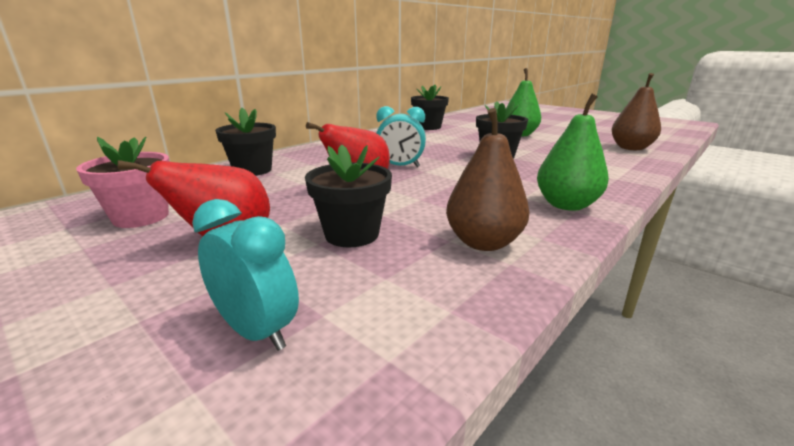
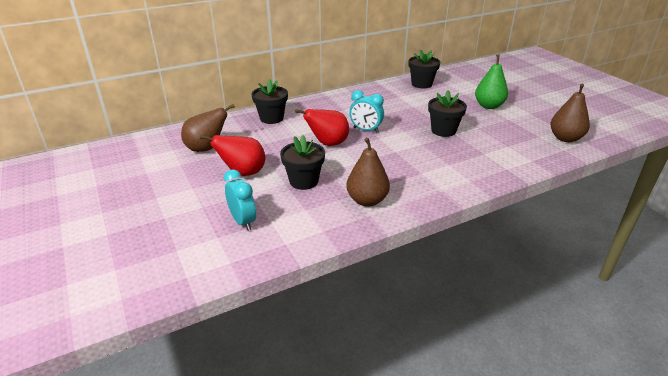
camera: 20 degrees right, 10 degrees up
(141, 217) = (206, 148): pink flower pot -> brown pear
(566, 205) = (442, 185): green pear -> none

